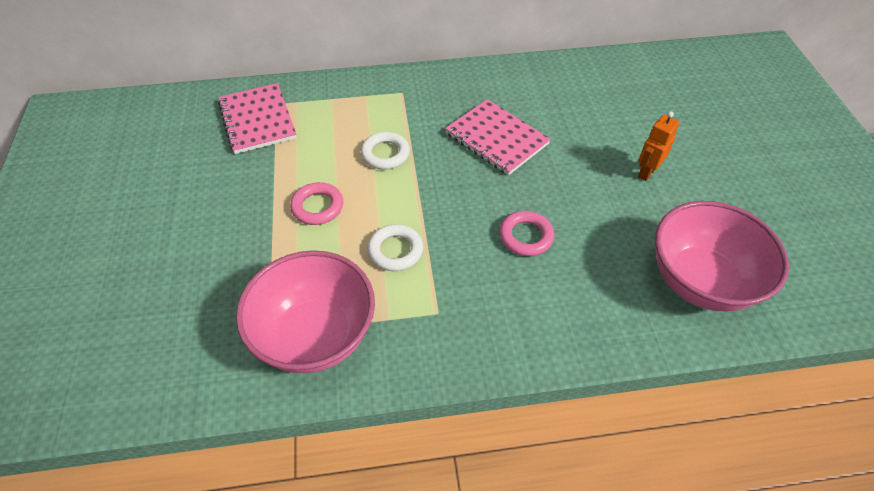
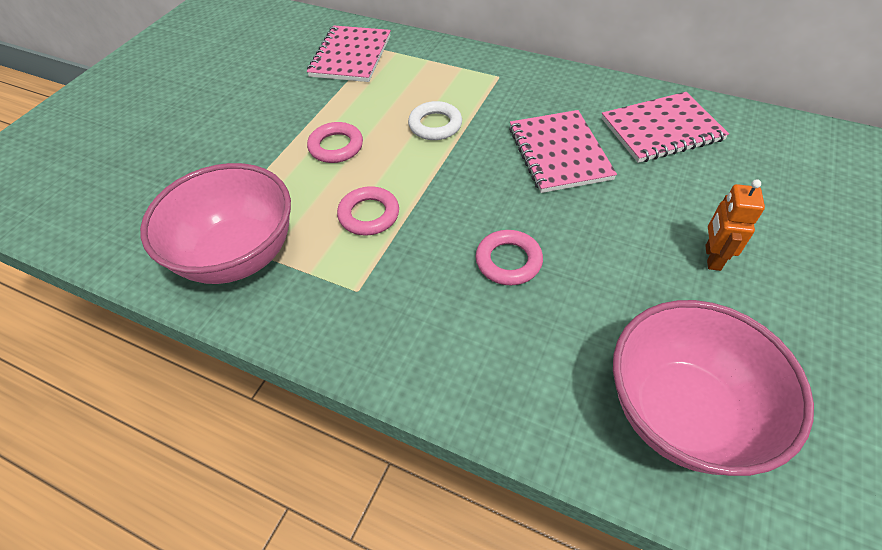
camera: 35 degrees right, 0 degrees up
(395, 250) = (369, 215): white ring -> pink ring
(551, 92) = (661, 130): none -> pink notebook
(646, 172) = (712, 257): orange robot -> orange robot turned 60 degrees counterclockwise

